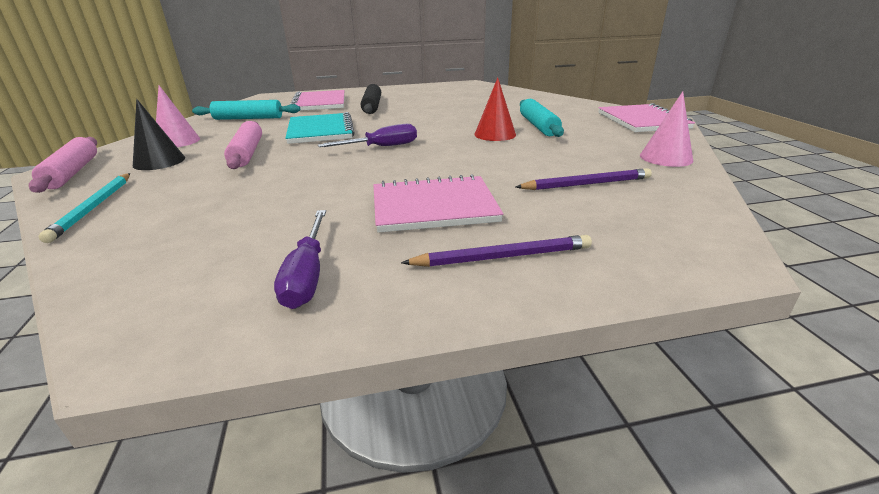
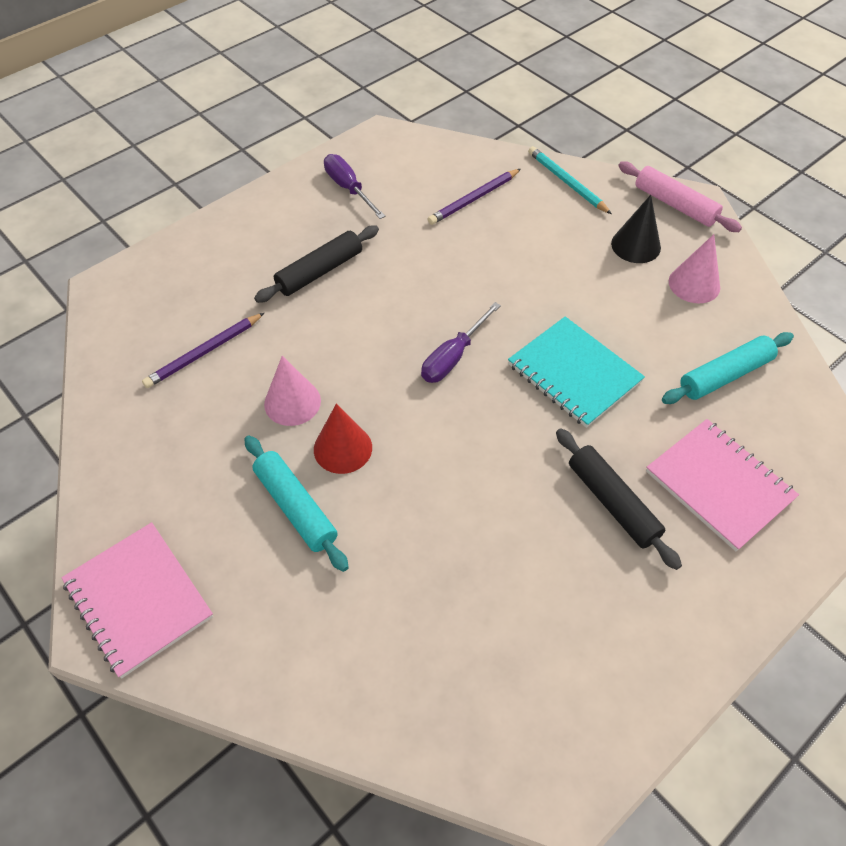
camera: 150 degrees right, 25 degrees up
(247, 153) = (578, 290): pink rolling pin -> none
(433, 207) = (320, 271): pink notebook -> black rolling pin
(502, 257) = (245, 239): purple pencil -> purple pencil (474, 199)
(666, 157) = (121, 449): pink cone -> pink cone (292, 402)

